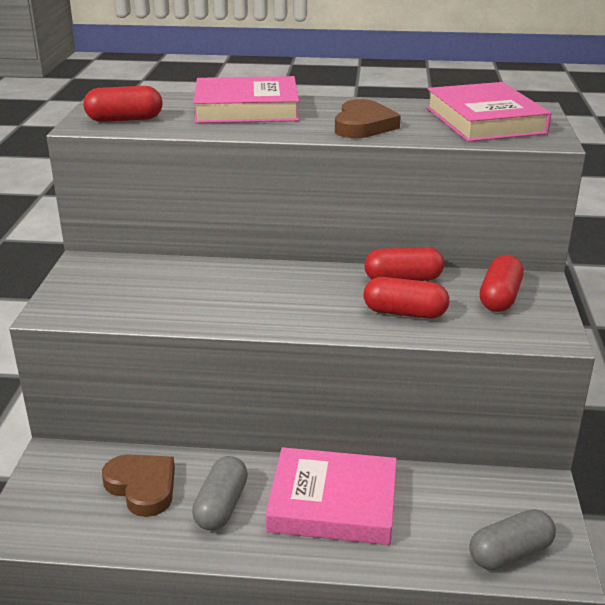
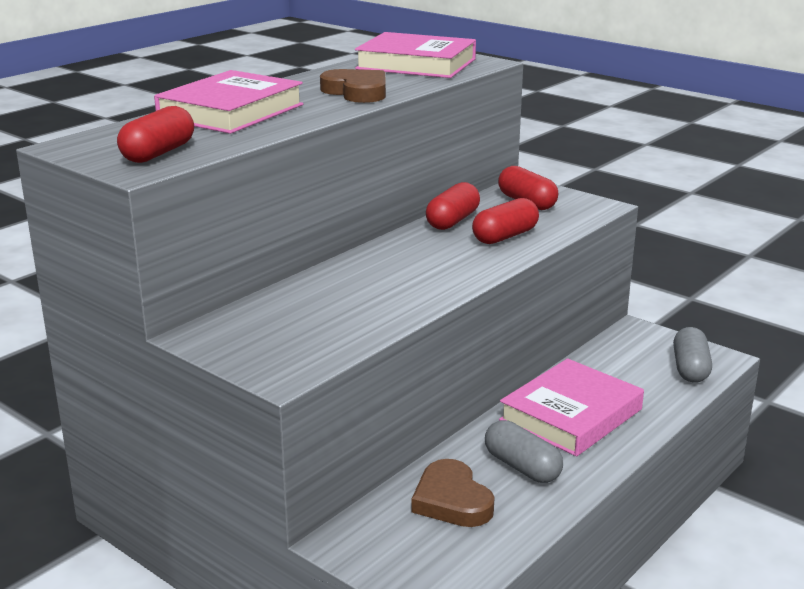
camera: 55 degrees left, 5 degrees down
(142, 487) = (452, 500): brown heart -> brown heart turned 105 degrees counterclockwise

